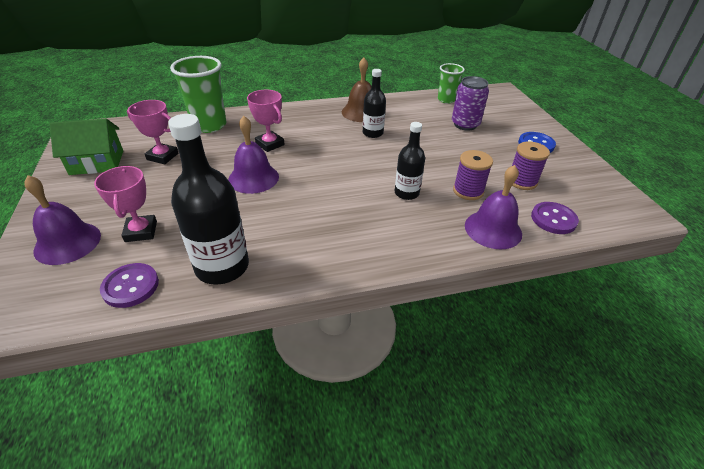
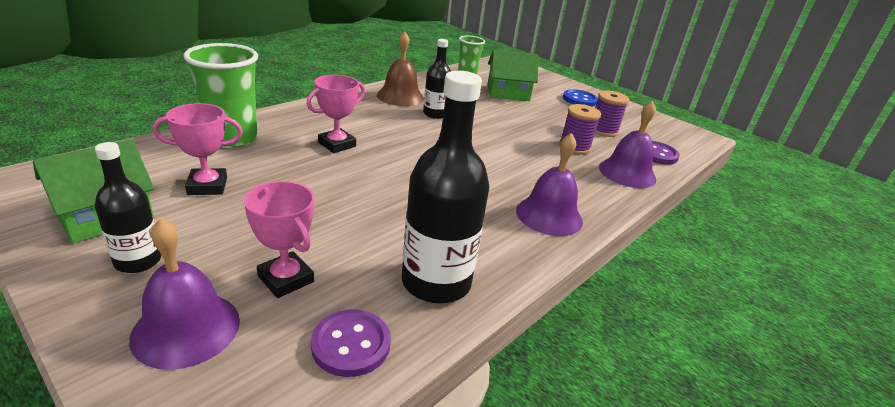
camera: 35 degrees left, 10 degrees down
(253, 178) = (360, 183): purple bell -> purple bell (549, 215)
(270, 144) = (337, 144): pink trophy -> pink trophy turned 60 degrees counterclockwise
(406, 193) = (528, 161): black bottle -> black bottle (138, 261)
(465, 124) = (508, 93): purple can -> green house

